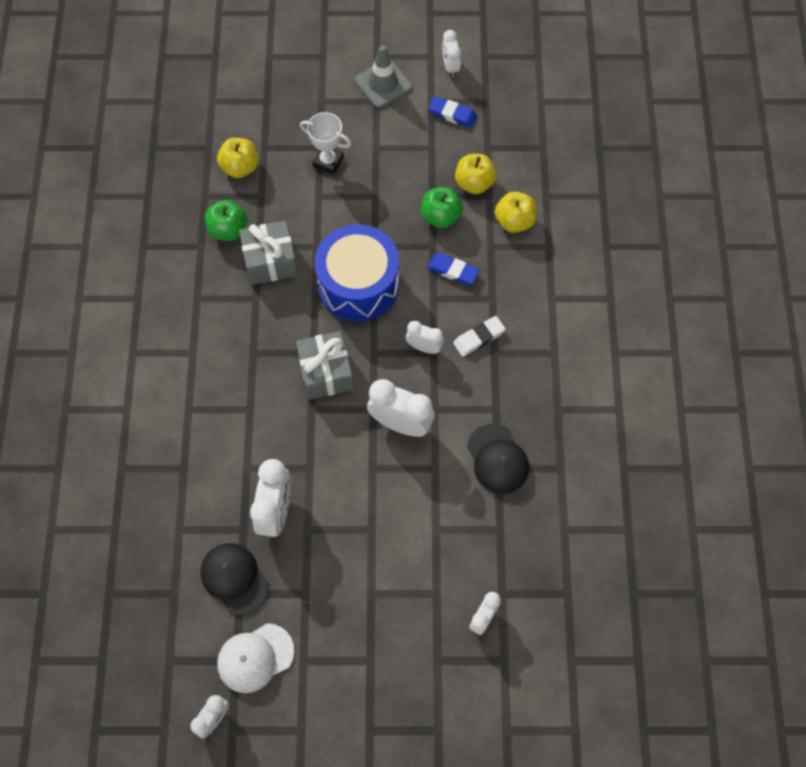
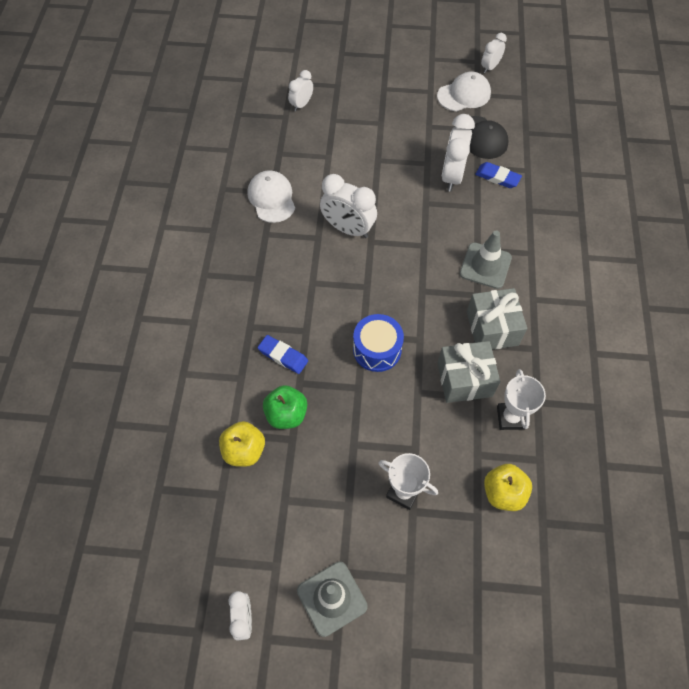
camera: 175 degrees left, 5 degrees down
(228, 230) = (510, 417): green apple -> white trophy
(242, 388) = (485, 266): none -> grey traffic cone
(326, 373) = (410, 273): grey gift -> grey gift (492, 328)
(358, 284) = (377, 349): blue drum -> blue drum, size x0.61
(424, 347) = (320, 287): white clock -> none
(452, 114) = (253, 544): blue eraser -> blue eraser (497, 177)
(479, 338) = (269, 292): white eraser -> none
(497, 459) = (271, 198): black cap -> white cap
(514, 221) = (211, 403): yellow apple -> none

